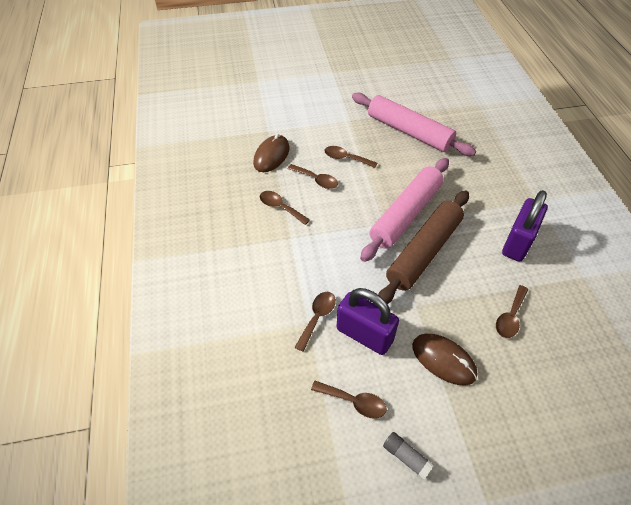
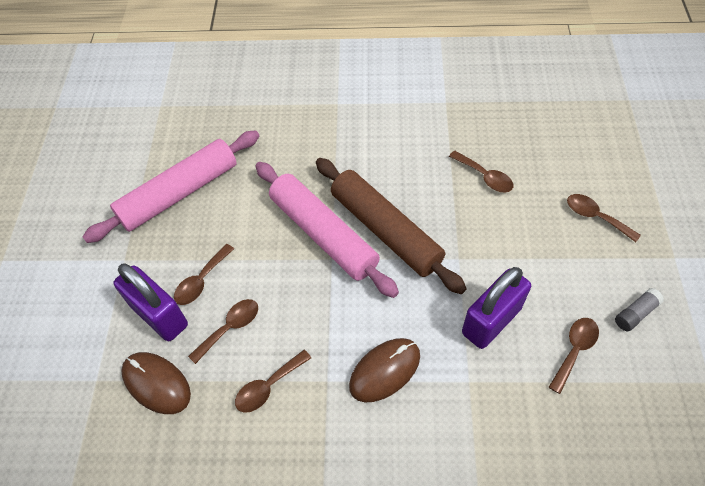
camera: 75 degrees left, 5 degrees up
(317, 317) = (461, 369): brown spoon -> brown spoon (595, 217)
(443, 360) = (529, 250): brown mouse -> brown mouse (385, 370)
(517, 242) = (392, 140): purple padlock -> purple padlock (159, 315)

